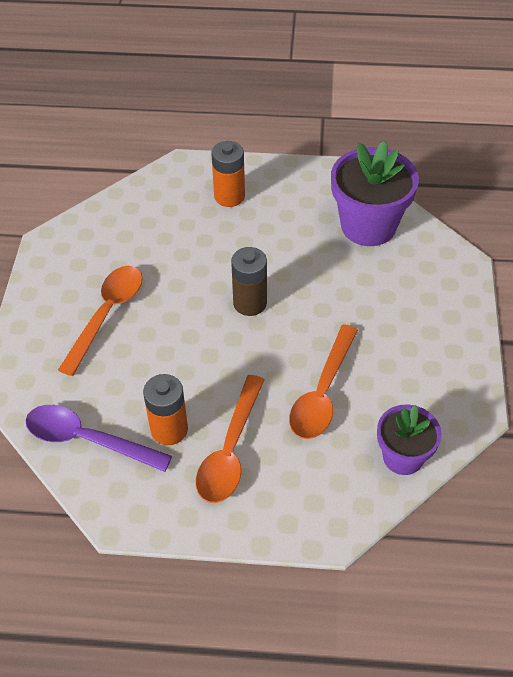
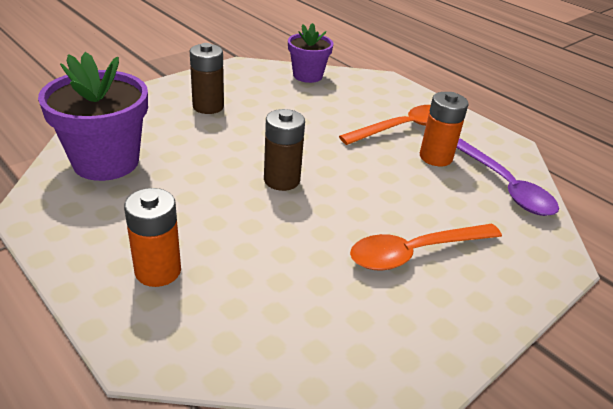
camera: 140 degrees left, 15 degrees down
(322, 393) = (310, 115): orange spoon -> none
(403, 328) = (208, 106): none -> brown battery

